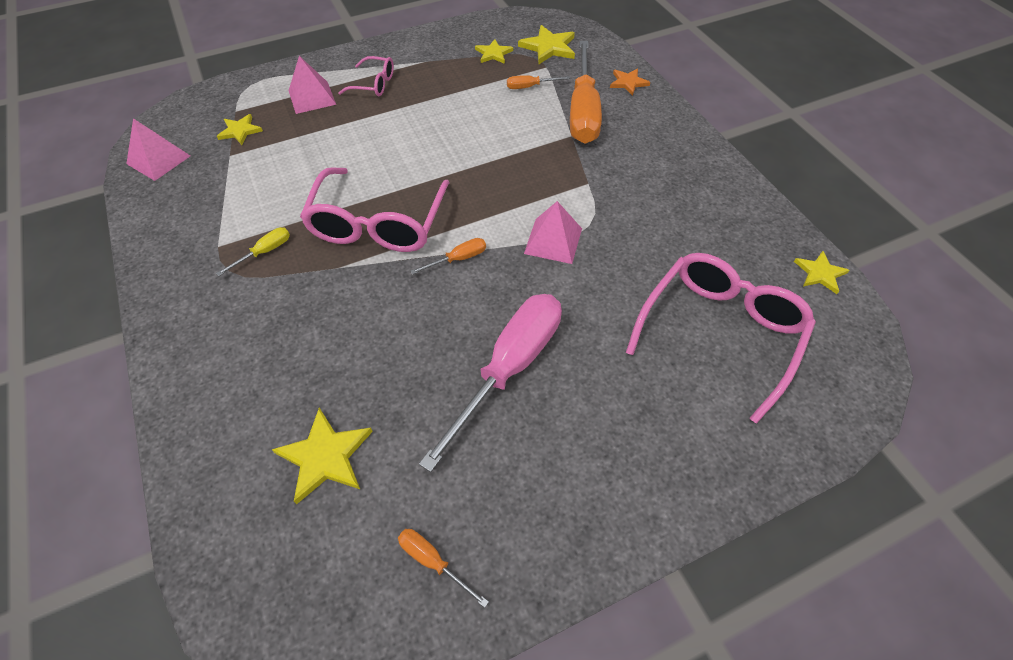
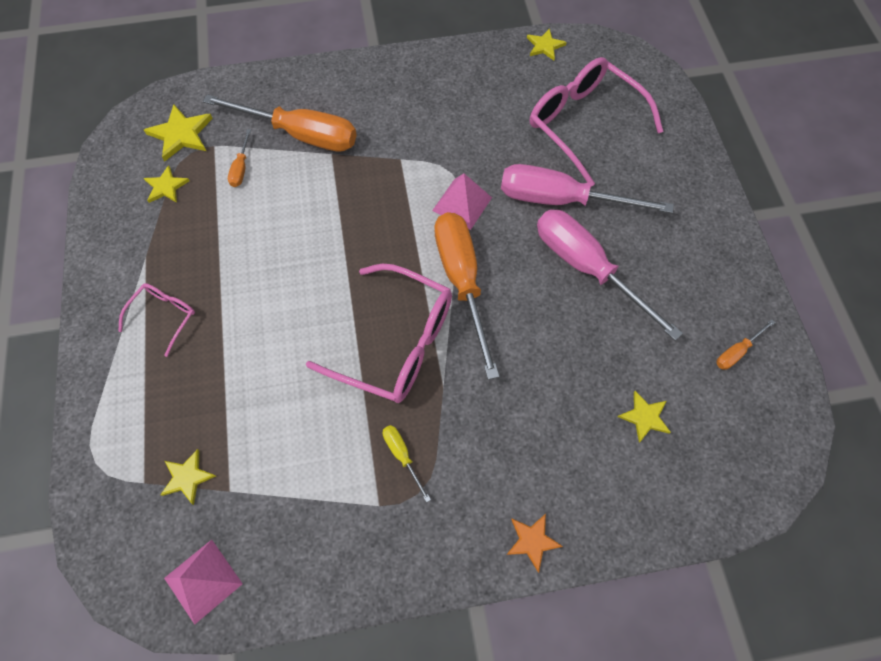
camera: 75 degrees left, 10 degrees up
(312, 97) = (158, 388): pink pyramid -> none
(325, 456) = (644, 417): yellow star -> yellow star, size x0.64
(458, 259) = (462, 281): orange screwdriver -> orange screwdriver, size x2.37
(595, 327) = (561, 200): none -> pink screwdriver
(628, 83) = (273, 86): orange star -> orange star (532, 541)

